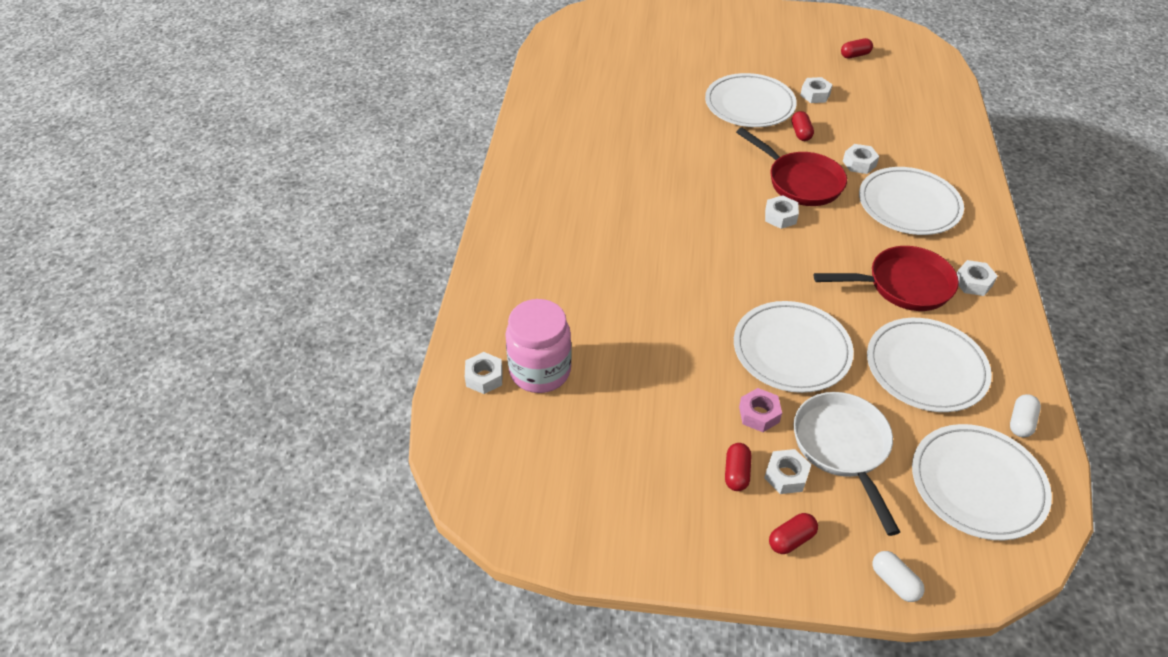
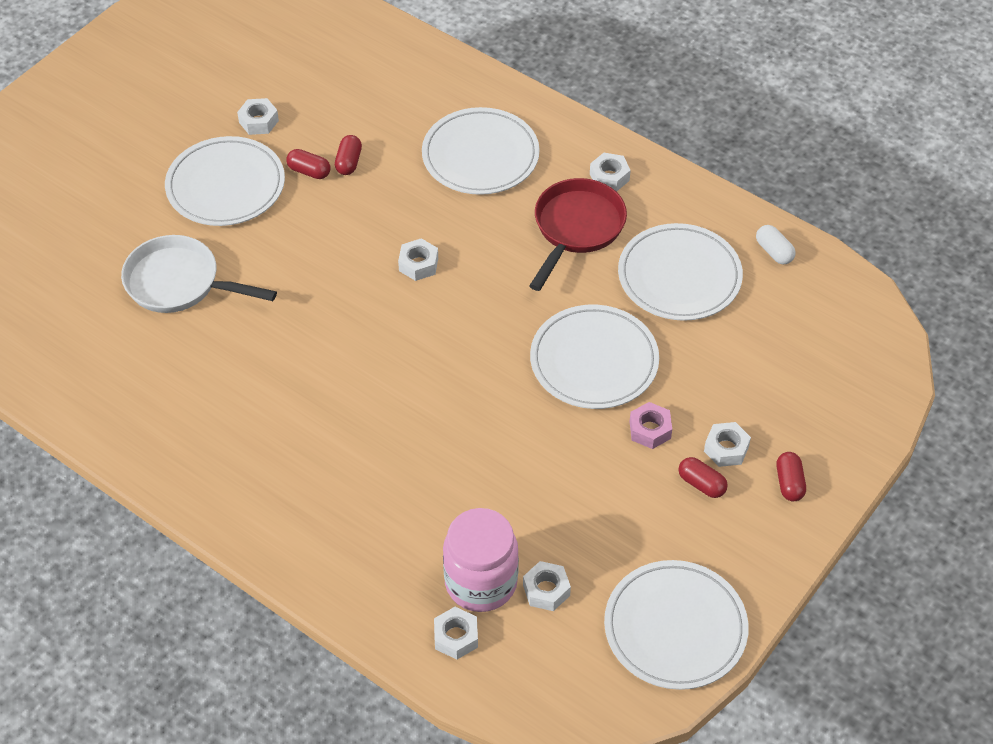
camera: 60 degrees left, 5 degrees up
(800, 182) = (381, 218): red pan -> none
(843, 448) = (723, 390): white pan -> white pan (179, 283)
(855, 55) = (223, 47): red capsule -> red capsule (349, 162)
(859, 163) = (393, 155): white nut -> white nut (546, 590)
(894, 582) = (865, 436): white capsule -> none
(977, 484) = (813, 322): white plate -> white plate (675, 628)

